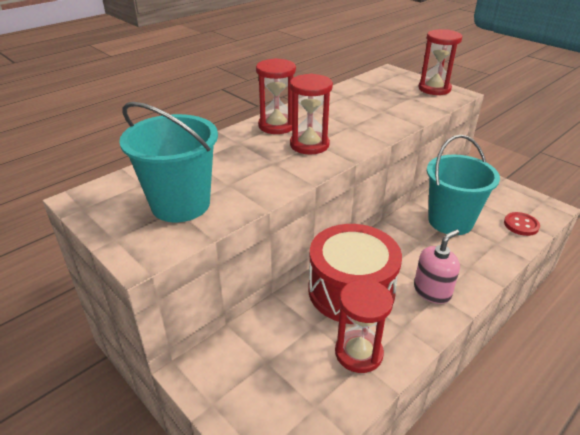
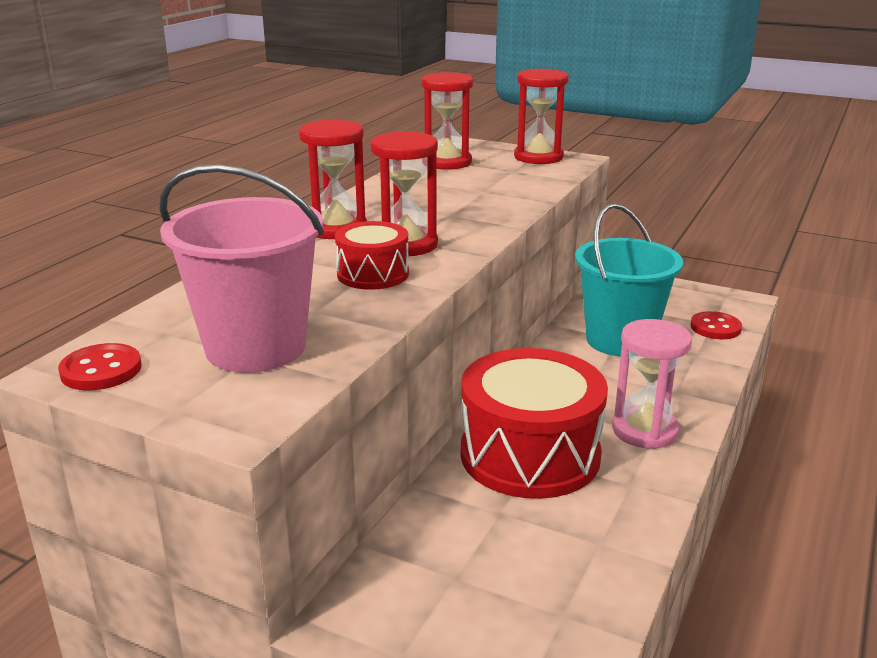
camera: 20 degrees left, 10 degrees down
(96, 203) = (101, 370): none -> red button
(180, 204) = (255, 347): turquoise bucket -> pink bucket
(276, 164) = (373, 274): none -> red drum
(358, 353) = (587, 530): red hourglass -> red hourglass (446, 162)
(432, 291) = (644, 430): pink soap dispenser -> pink hourglass

